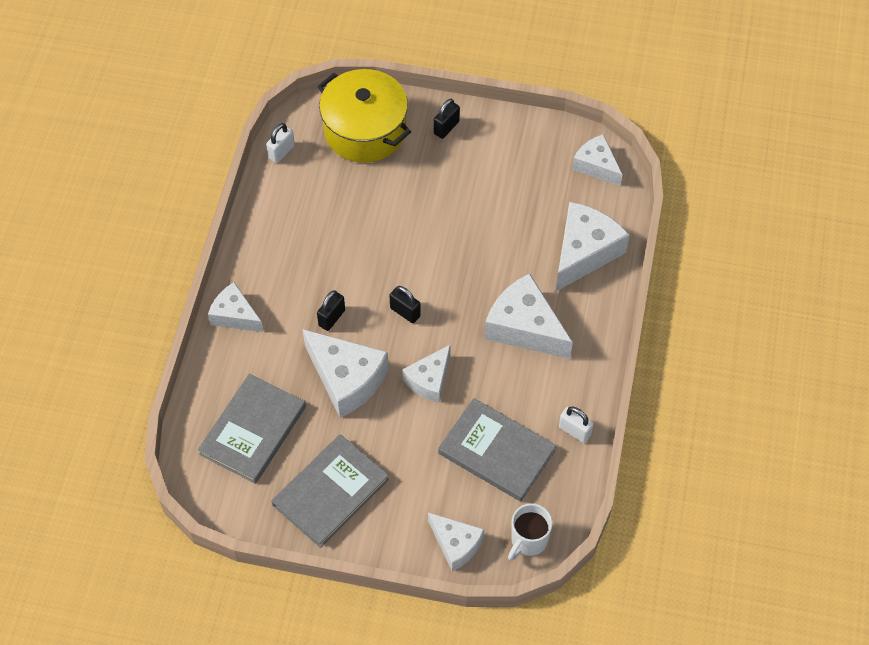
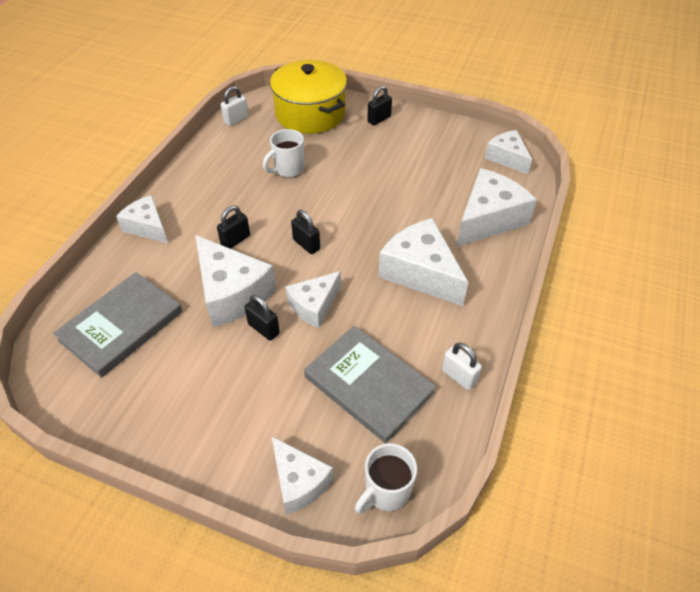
camera: 10 degrees right, 10 degrees down
(330, 492) = (176, 399): grey book -> none
(361, 217) = (288, 169): none -> white mug
(388, 412) = (264, 329): none -> black padlock

